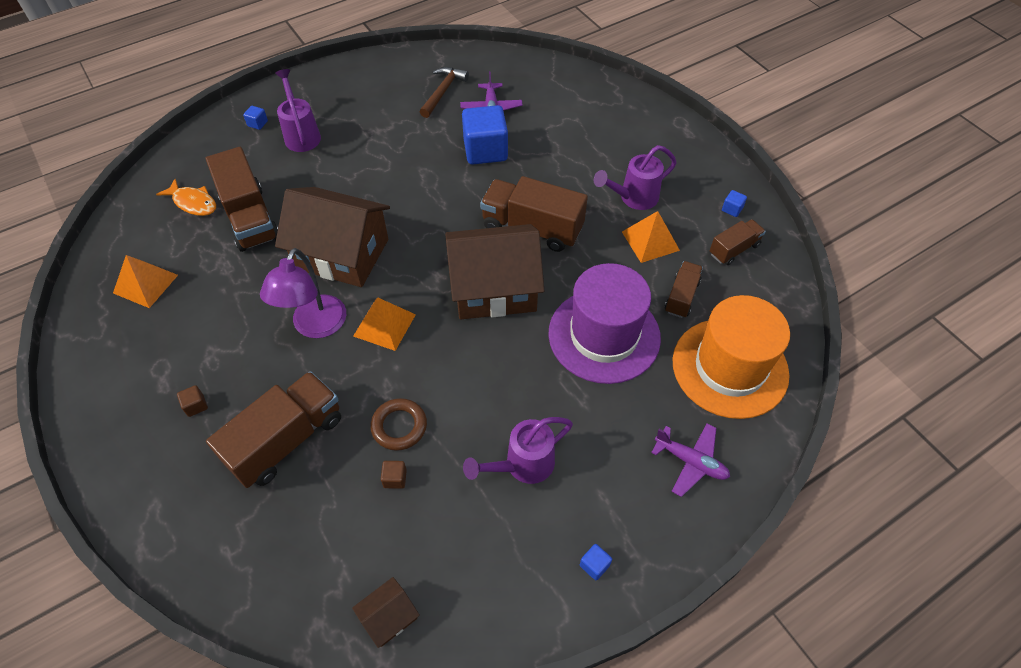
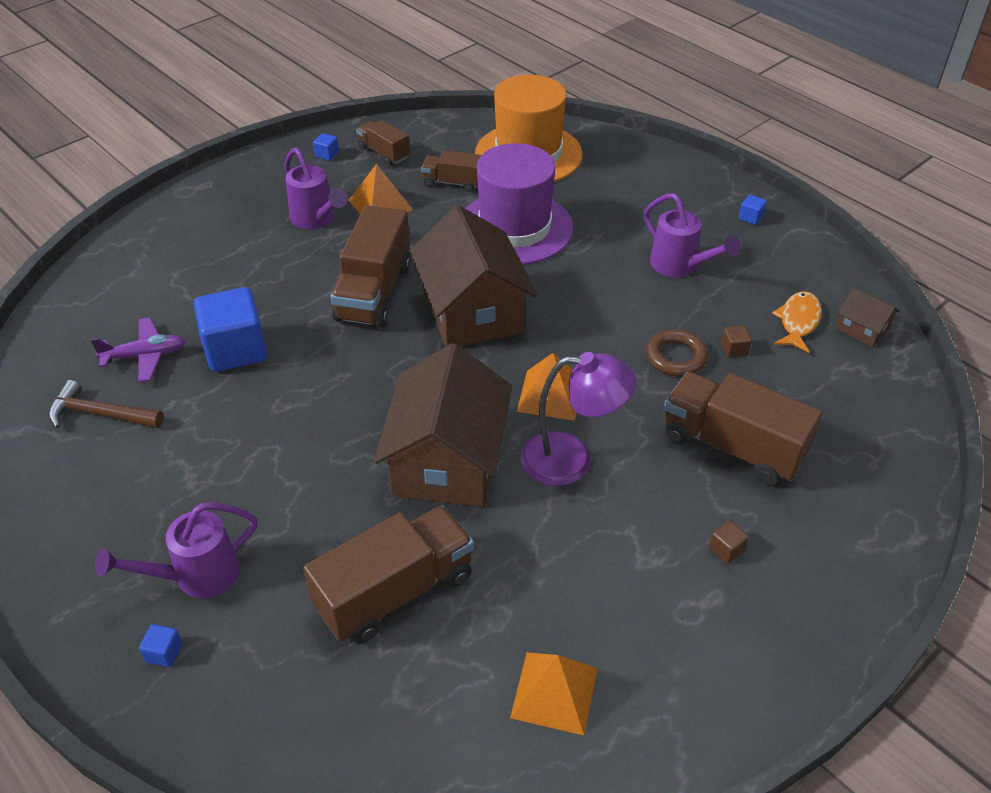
camera: 100 degrees left, 10 degrees down
(193, 203) = (371, 688): orange fish -> orange fish (798, 322)
(691, 462) = (633, 172): purple plane -> none

